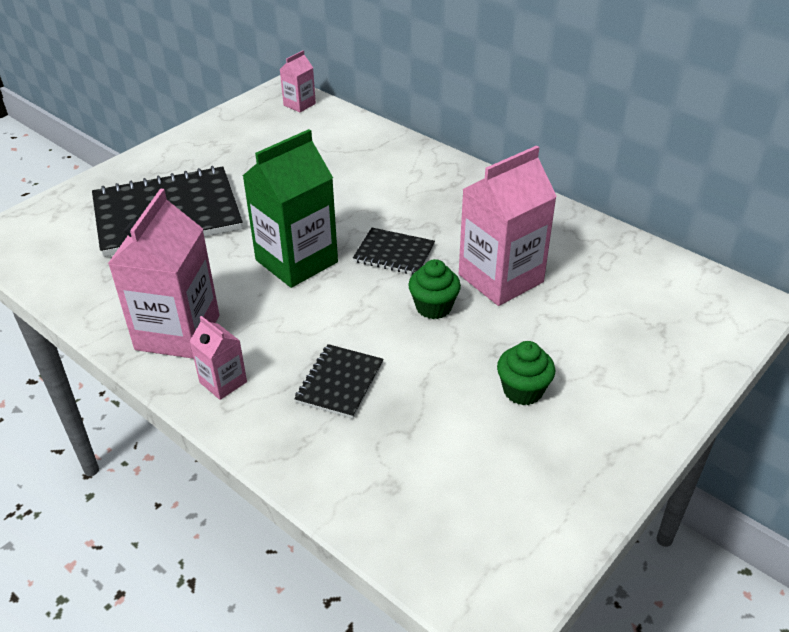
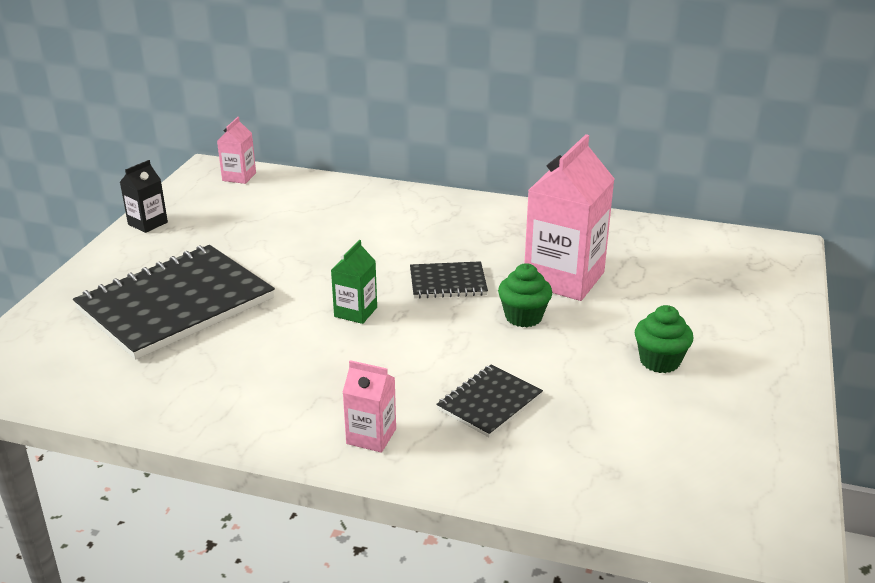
camera: 25 degrees left, 10 degrees down
(177, 332) = (283, 406): pink carton -> none
(199, 133) = (148, 223): none -> black carton
(296, 261) = (355, 312): green carton -> green carton, size x0.49
(340, 383) = (489, 402): black notebook -> black notebook turned 45 degrees clockwise

